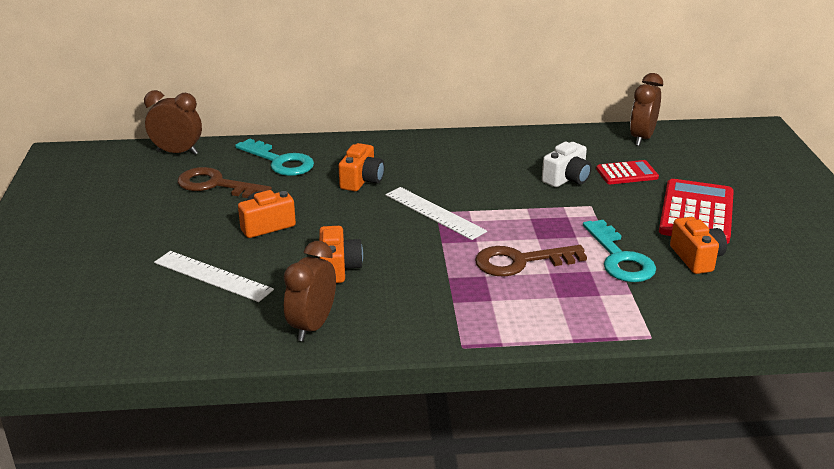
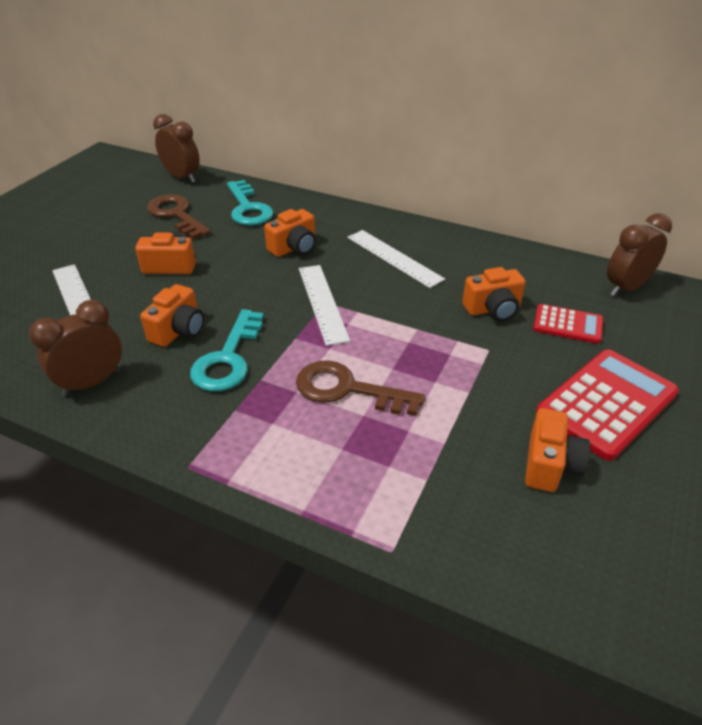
camera: 30 degrees right, 10 degrees up
(454, 165) = (394, 258): none -> white ruler
(567, 179) = (493, 309): white camera -> orange camera
(619, 258) = (457, 427): turquoise key -> turquoise key (228, 358)

